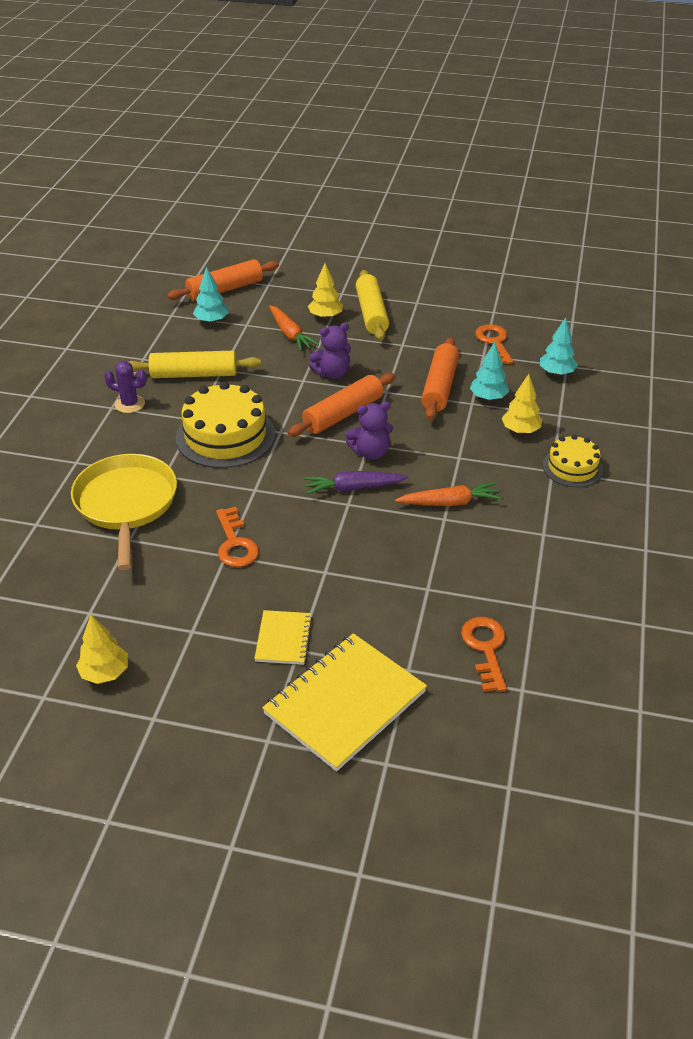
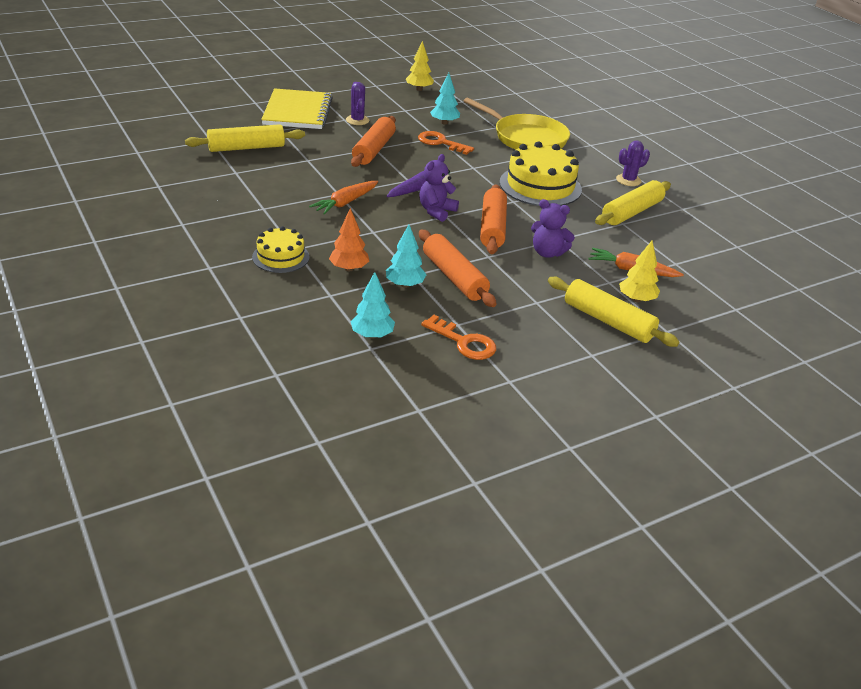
camera: 135 degrees right, 5 degrees down
(212, 321) = (703, 254): turquoise tree -> turquoise tree (444, 123)
(225, 289) = (753, 286): orange rolling pin -> orange rolling pin (374, 150)
(283, 639) = (357, 120): yellow notebook -> purple cactus
(332, 373) = (547, 253): purple teddy bear -> purple teddy bear turned 90 degrees counterclockwise
(485, 649) = (246, 148): orange key -> yellow rolling pin
(520, 430) = (349, 268): yellow tree -> orange tree

